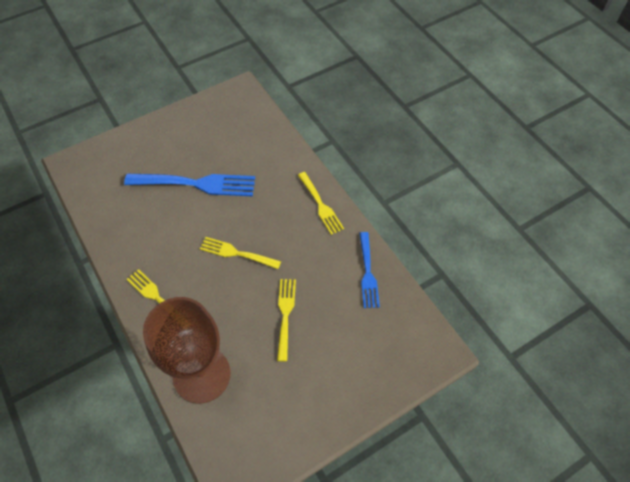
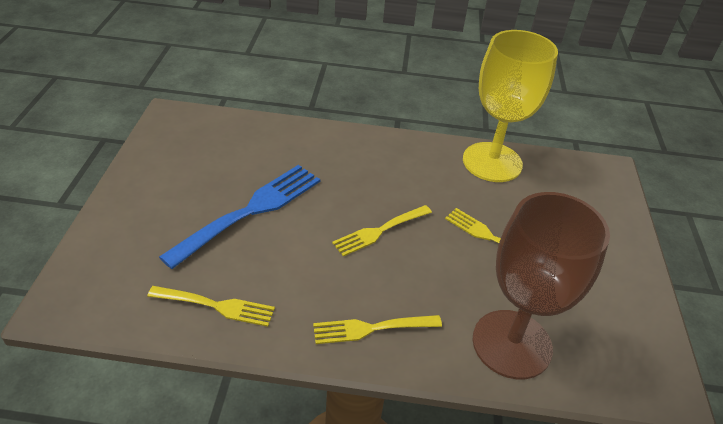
camera: 55 degrees left, 15 degrees down
(320, 205) = (385, 146): yellow fork -> yellow fork (216, 306)
(367, 273) = (492, 162): blue fork -> yellow goblet

